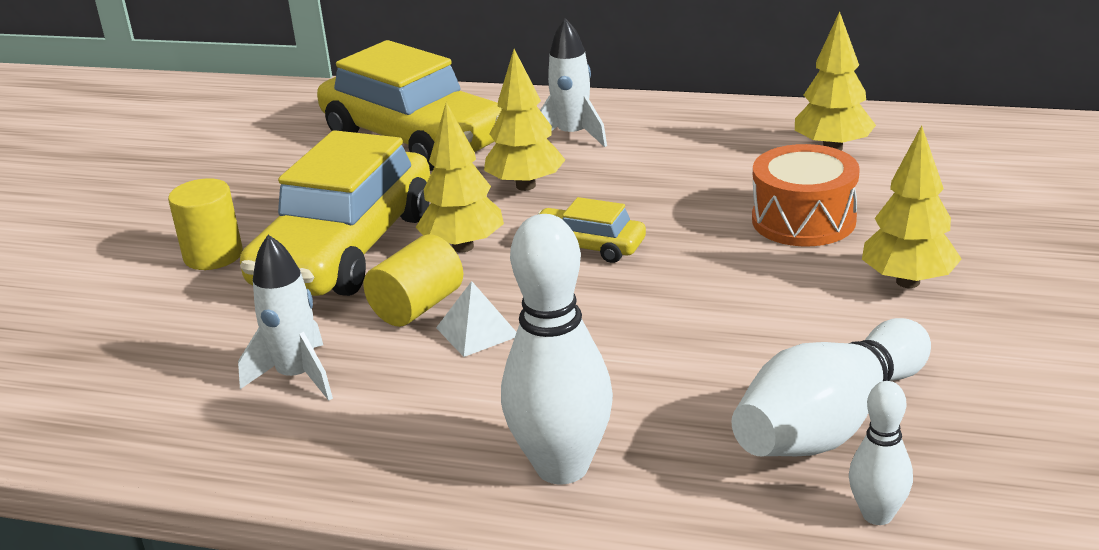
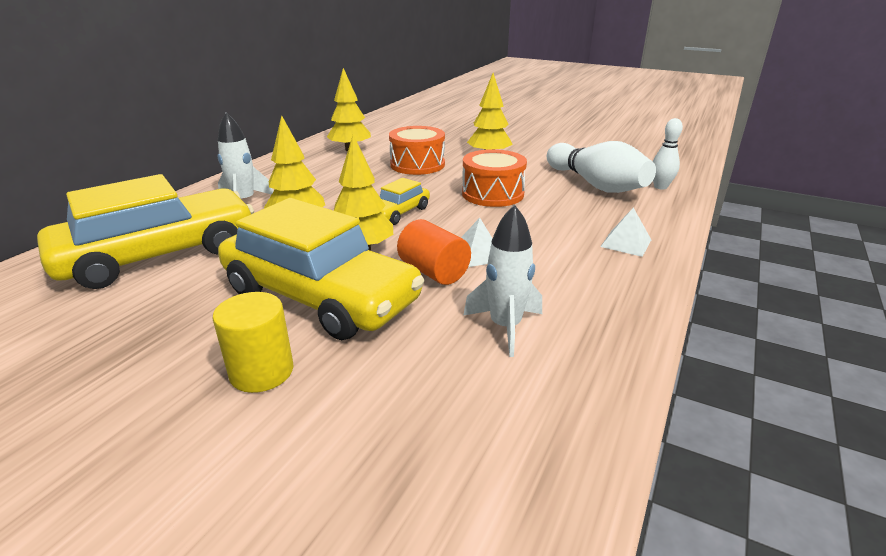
camera: 80 degrees left, 0 degrees up
(417, 307) = (433, 272): yellow cylinder -> orange cylinder
(562, 467) = (626, 243): white bowling pin -> white pyramid
(709, 313) = (492, 194): none -> orange drum

